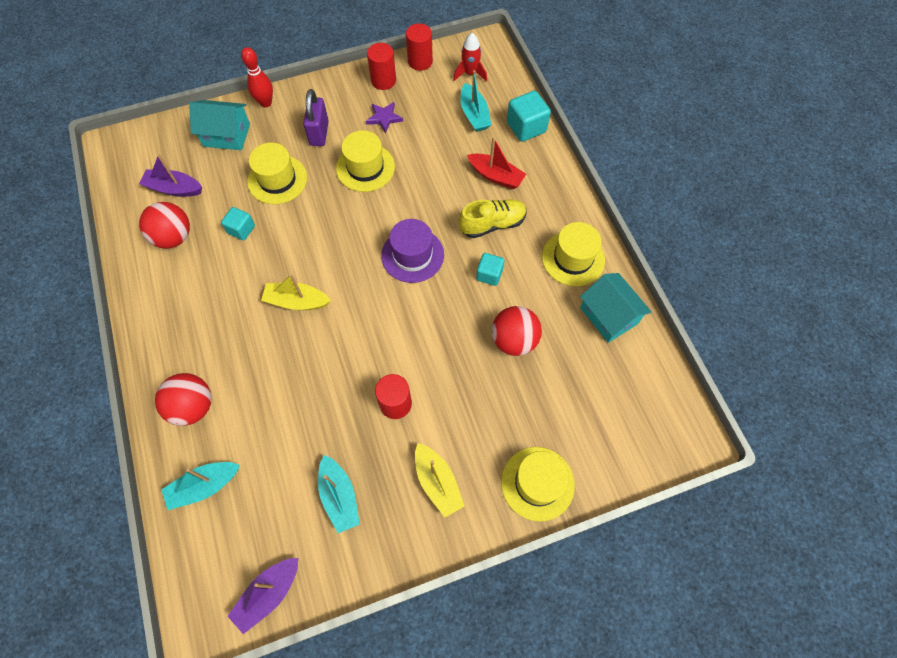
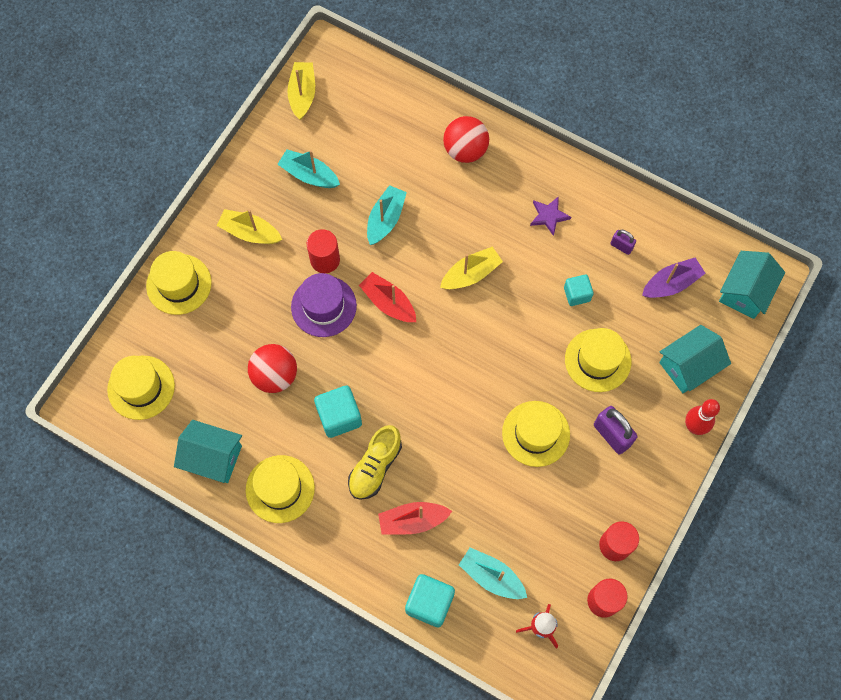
camera: 140 degrees right, 5 degrees up
(137, 149) = (745, 292): none -> turquoise house
(174, 237) = (621, 246): red ball -> purple padlock
(204, 486) = (404, 114): turquoise boat -> turquoise boat (385, 219)
(268, 594) = (302, 94): purple boat -> yellow boat
(378, 328) = (388, 303): none -> red boat
(384, 118) = (571, 501): purple star -> purple star (549, 216)
(412, 255) = (417, 383): purple hat -> purple hat (323, 306)
(489, 274) = (339, 416): turquoise cube -> turquoise cube, size x1.57
(632, 414) = (141, 387): none -> yellow hat

